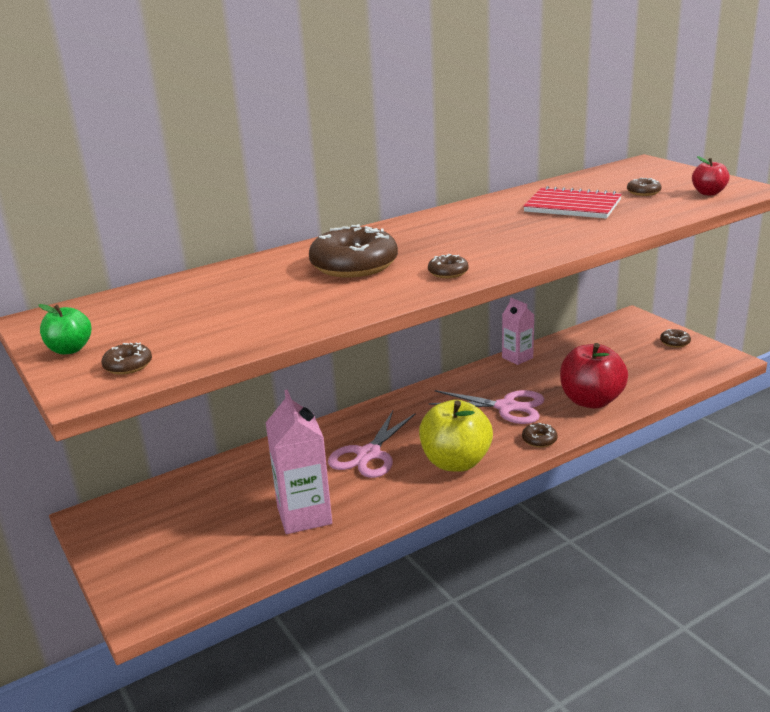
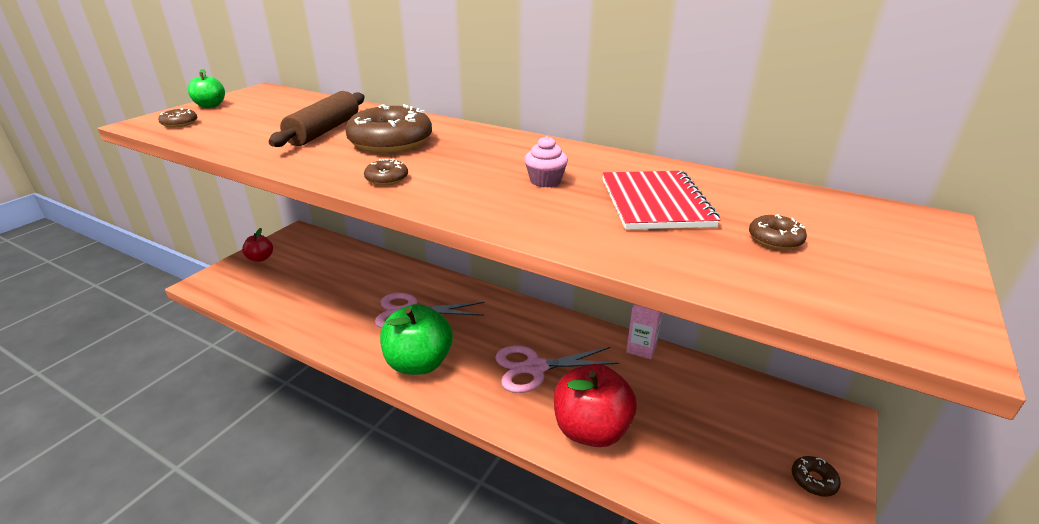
camera: 60 degrees right, 5 degrees up
(278, 290) = (324, 131): none -> brown rolling pin
(304, 515) = (316, 309): pink carton -> none
(456, 462) = (419, 363): yellow apple -> green apple
(506, 407) = (535, 368): pink scissors -> pink scissors turned 90 degrees clockwise
(507, 226) = (545, 181): none -> pink cupcake
(539, 440) = (485, 408): brown donut -> none
(708, 193) = (848, 294): red apple -> red apple (260, 258)

